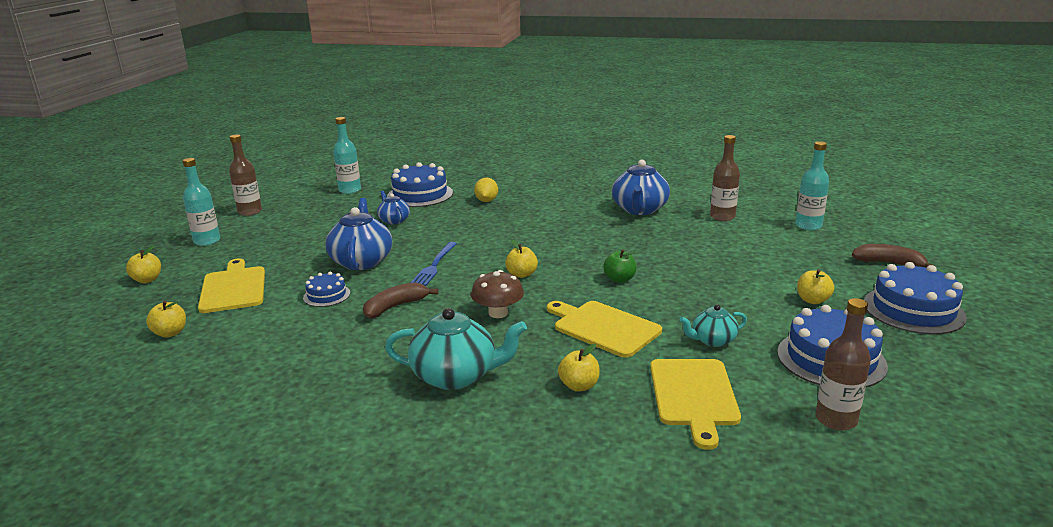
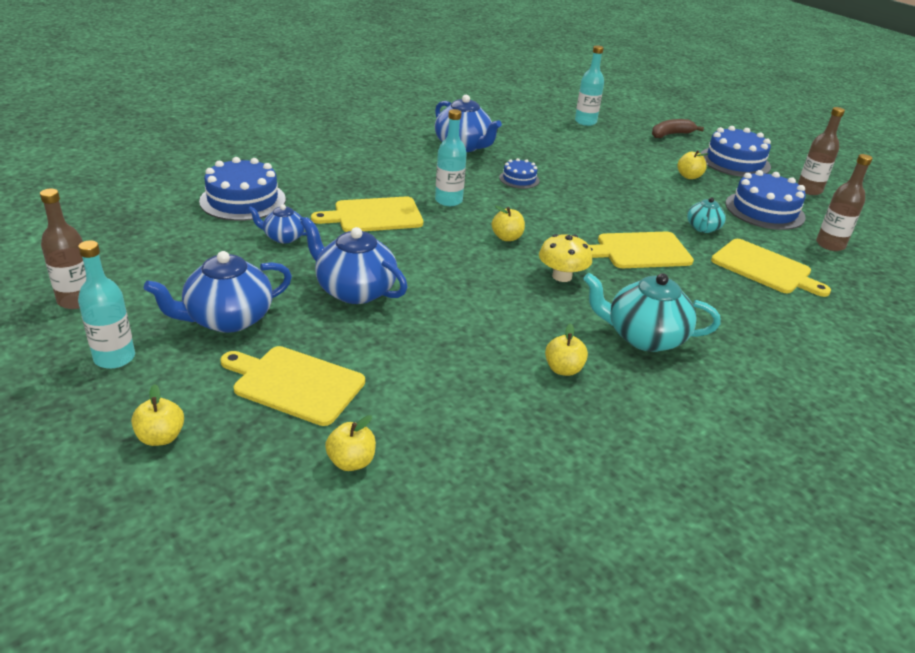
camera: 55 degrees left, 10 degrees up
(279, 246) = (228, 319): none -> blue teapot
(326, 295) = (404, 337): blue cake -> blue cake (519, 179)
(350, 190) = (146, 224): turquoise bottle -> turquoise bottle (448, 200)
(395, 307) = (484, 313): brown banana -> none
(434, 265) = (426, 262): blue fork -> none
(456, 376) = (644, 337): turquoise teapot -> turquoise teapot turned 120 degrees counterclockwise
(469, 228) = (374, 215): none -> yellow cutting board
(486, 201) = (325, 182): yellow lemon -> none
(498, 313) = (562, 276): brown mushroom -> yellow mushroom
(579, 386) = (712, 298): yellow apple -> yellow apple (563, 369)
(619, 279) = (572, 210): green apple -> none
(722, 217) = (527, 132): brown bottle -> brown bottle (809, 190)

